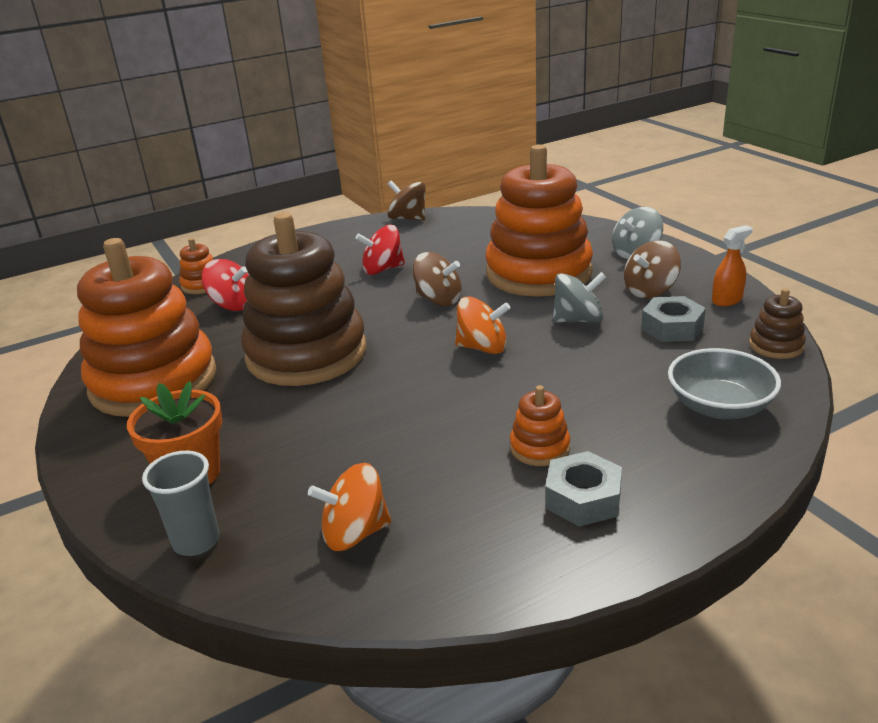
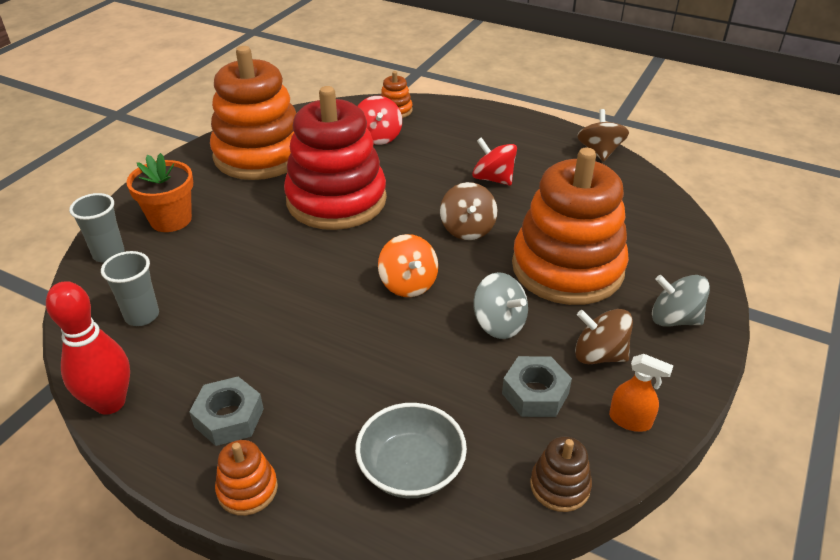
camera: 55 degrees right, 10 degrees up
(306, 354) = (336, 200): brown stacking toy -> red stacking toy
(355, 533) = (142, 316): orange spinning top -> grey cup
(490, 588) = (110, 403): none -> red bowling pin
(539, 448) = (282, 370): orange stacking toy -> orange stacking toy (247, 489)

